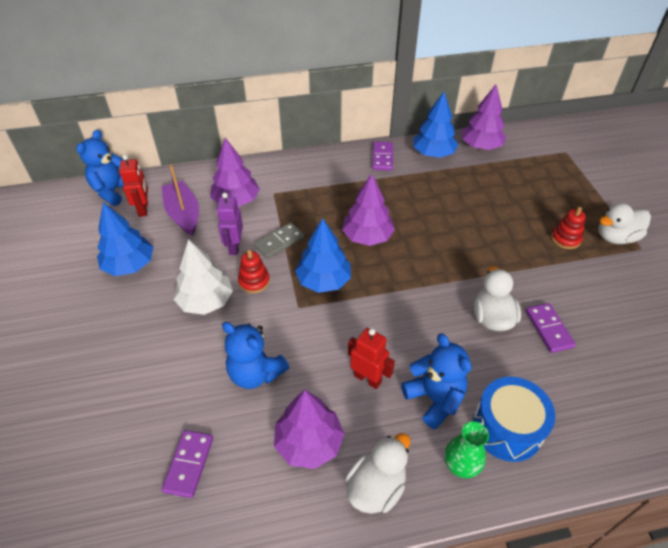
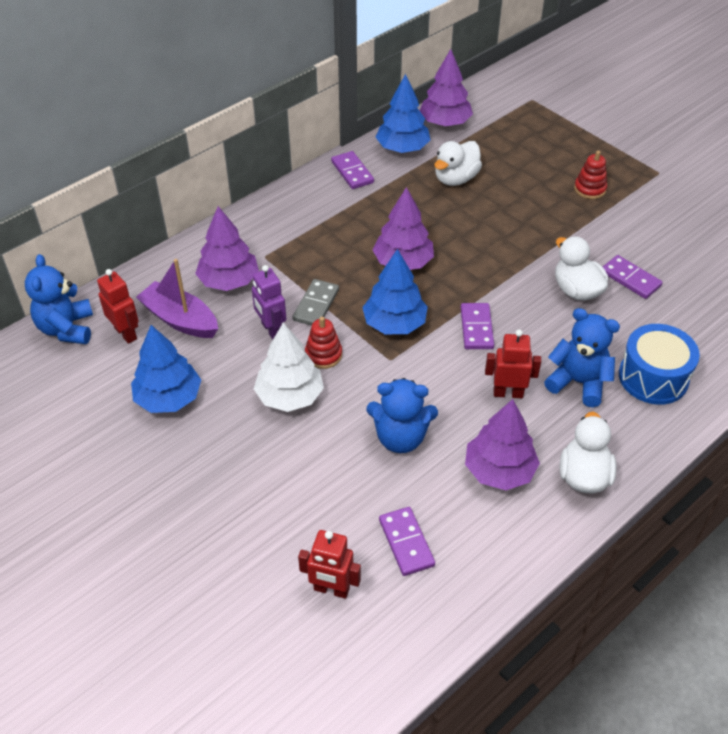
camera: 30 degrees left, 0 degrees up
(105, 471) = (331, 589): none -> red robot
(383, 312) = (476, 328): none -> purple domino
(460, 466) = (638, 425): green vase -> none
(616, 237) = (632, 170): white duck -> white duck (456, 179)

